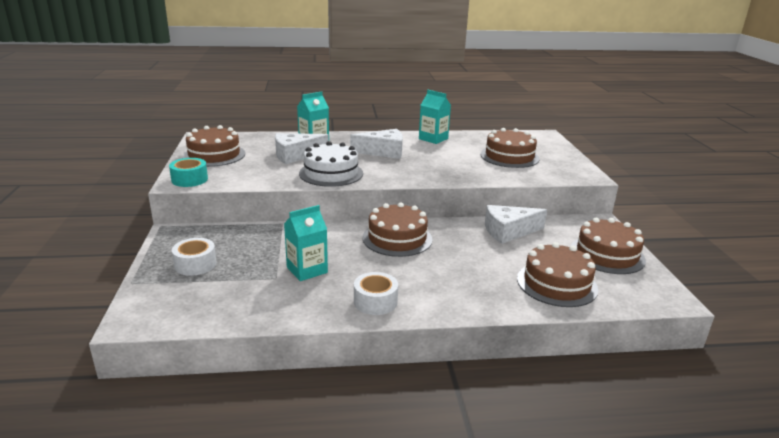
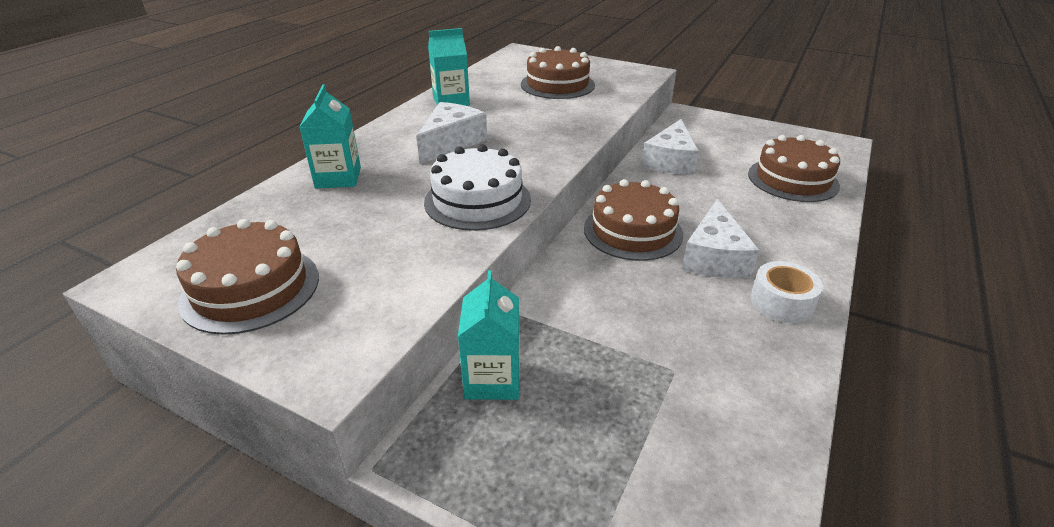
camera: 55 degrees left, 10 degrees up
(189, 179) = (334, 350): turquoise tape -> none
(195, 264) = (572, 455): white tape -> none
(295, 155) = (372, 208): white cheese -> white cheese (714, 257)
(307, 270) = (669, 332): turquoise carton -> turquoise carton (492, 379)
(607, 254) = (750, 136): brown cake -> none

